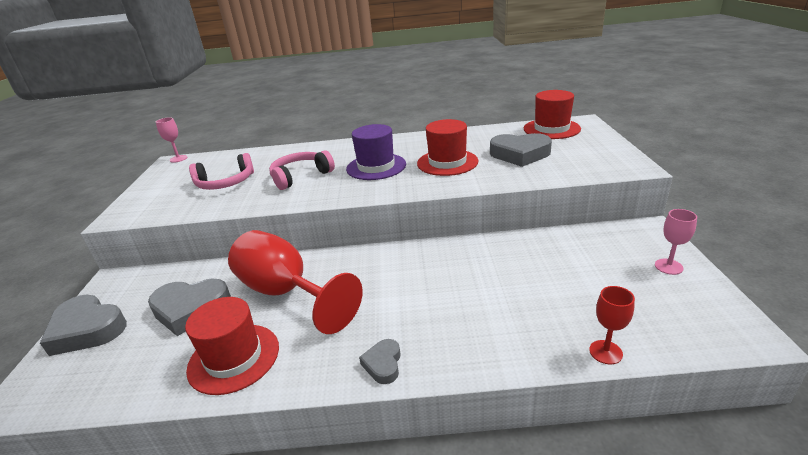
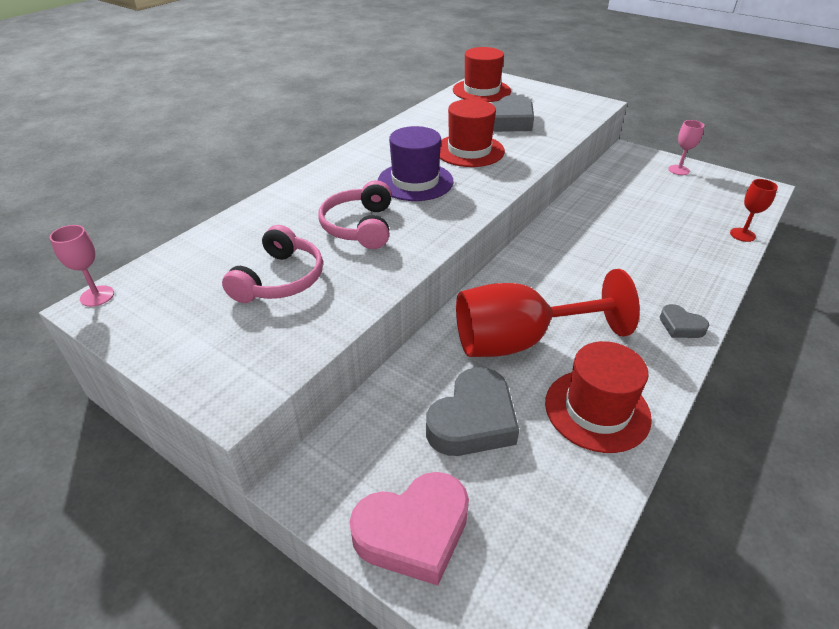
camera: 55 degrees left, 10 degrees up
(87, 329) = (413, 531): grey heart -> pink heart

